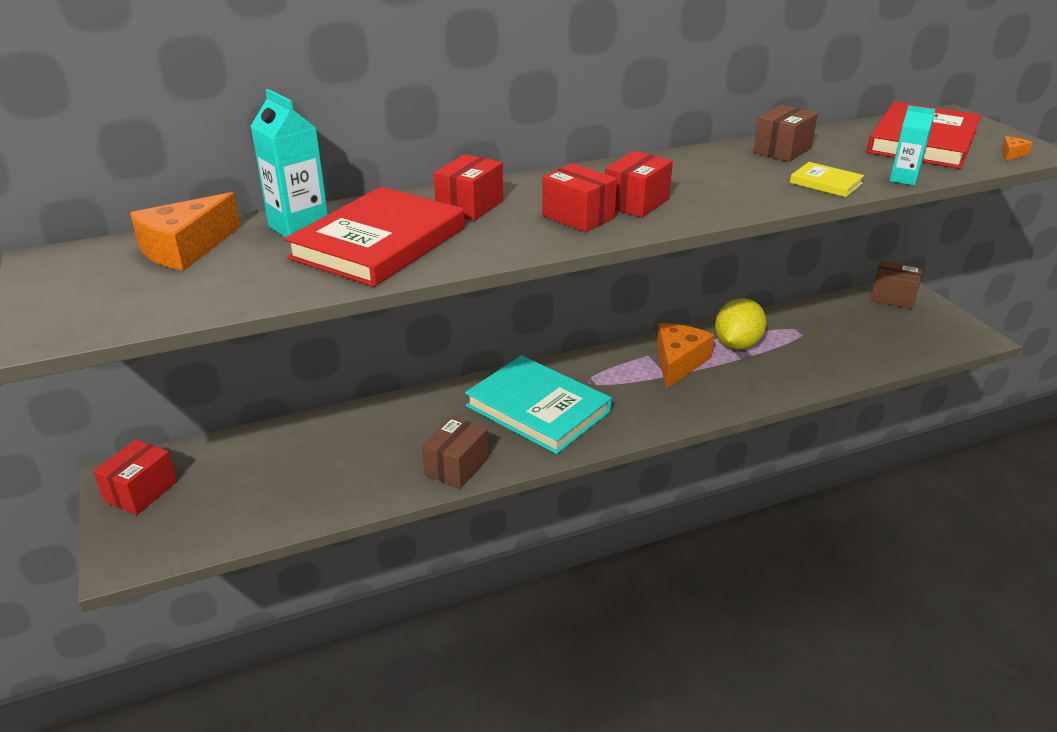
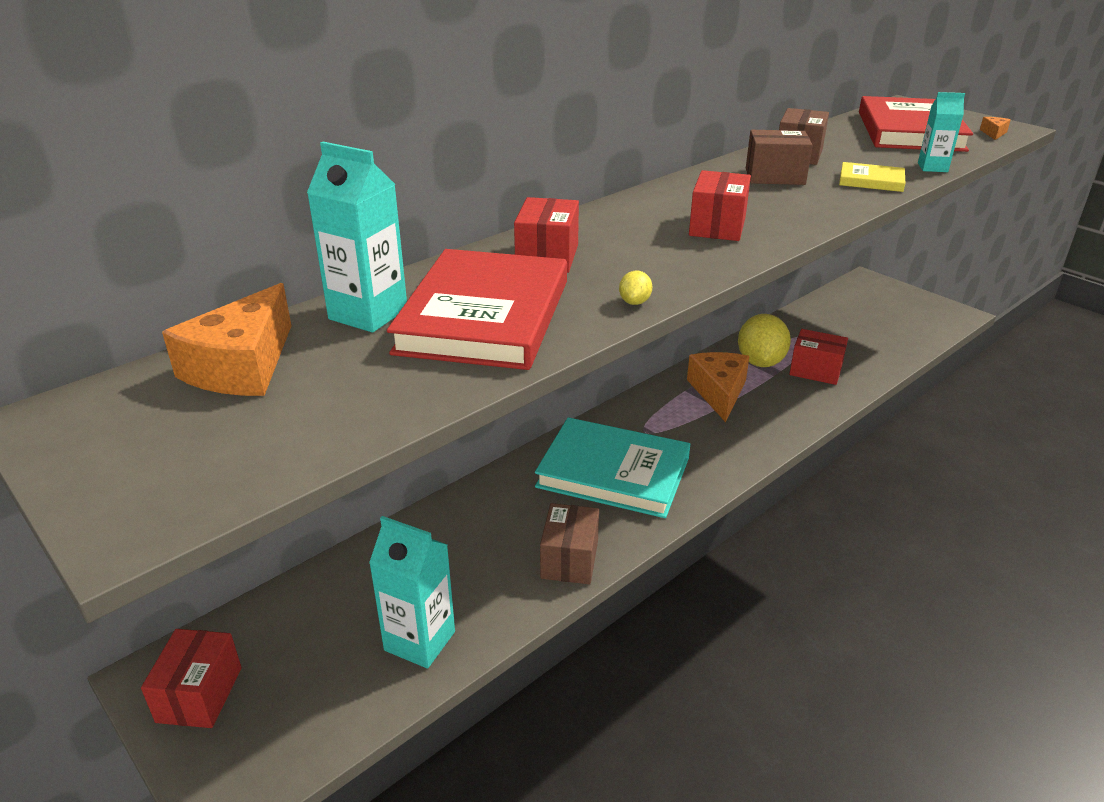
camera: 20 degrees left, 0 degrees up
(307, 496) = (419, 641): none -> turquoise carton
(503, 252) = (634, 302): none -> yellow lemon
(578, 216) = (674, 250): red box -> red box (815, 371)
(892, 297) = (862, 289): brown box -> brown box (775, 176)

